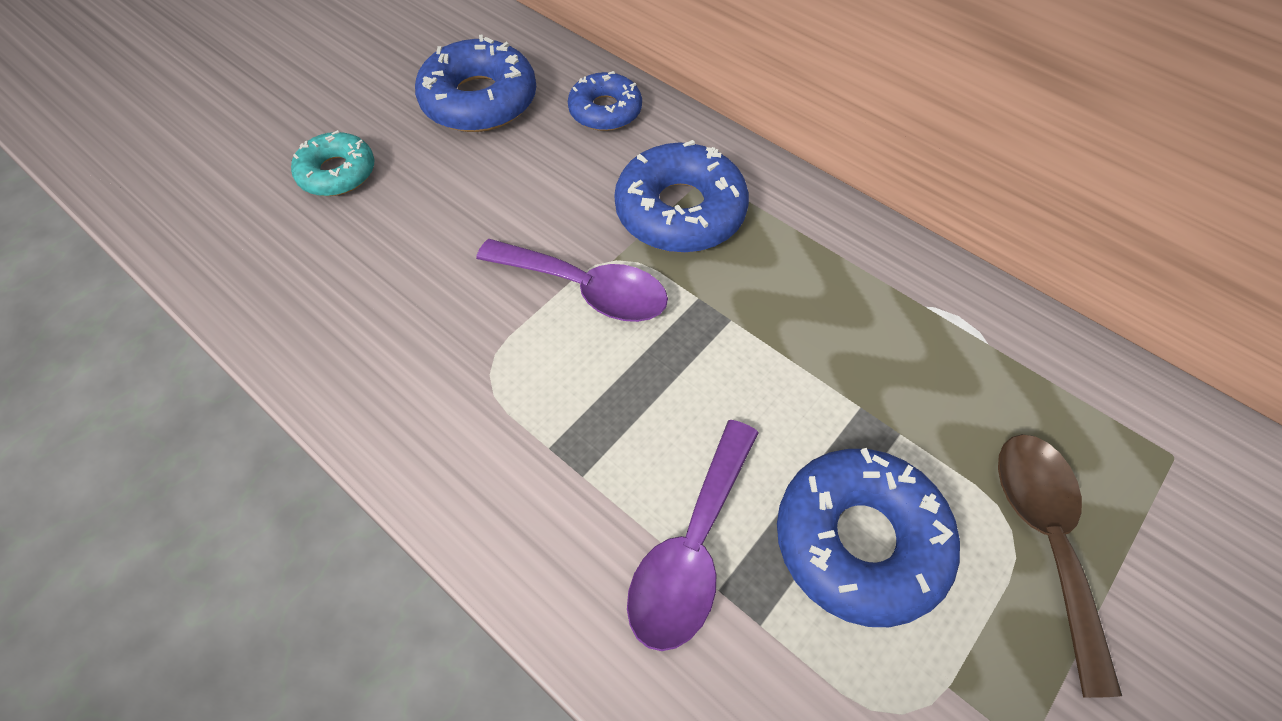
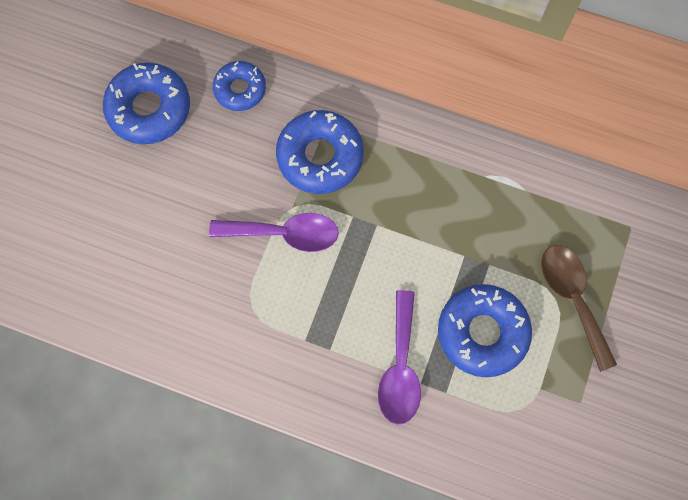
camera: 20 degrees left, 15 degrees up
(337, 173) = (84, 202): turquoise donut -> none

